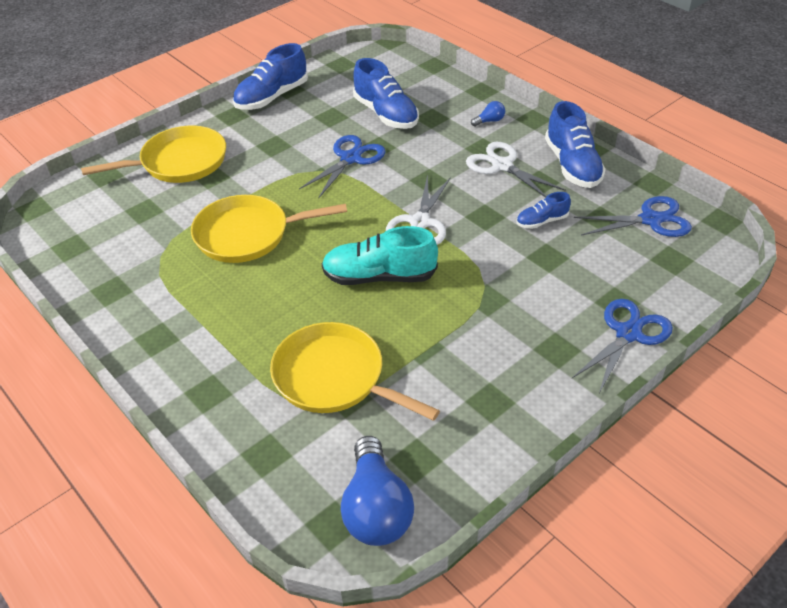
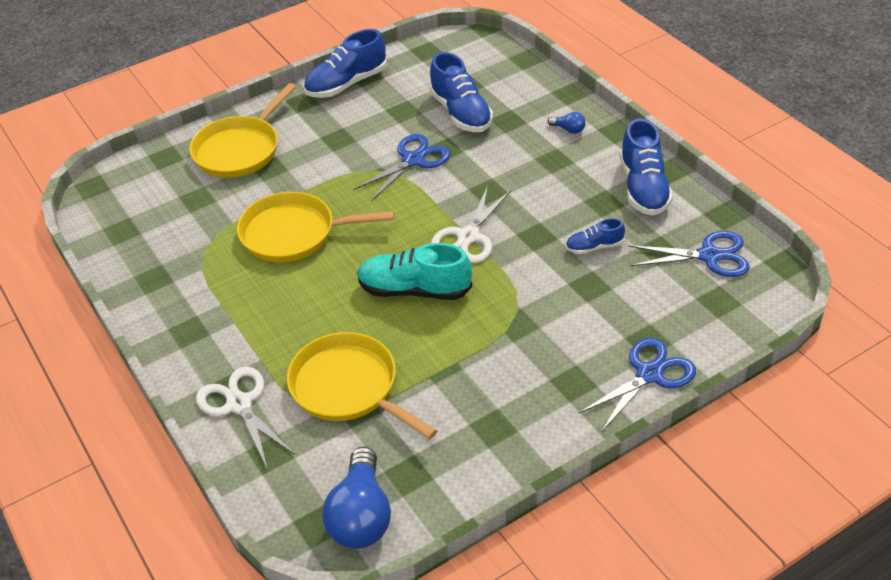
camera: 10 degrees right, 0 degrees up
(179, 162) = (240, 150): yellow pan -> yellow pan turned 135 degrees clockwise
(489, 121) = (568, 129): blue light bulb -> blue light bulb turned 45 degrees clockwise
(502, 166) = (569, 182): white scissors -> white scissors (239, 405)

